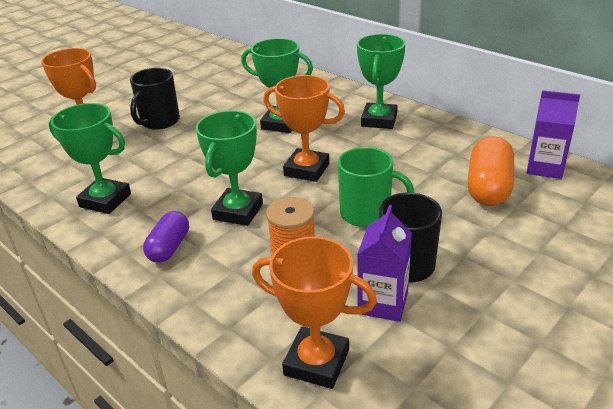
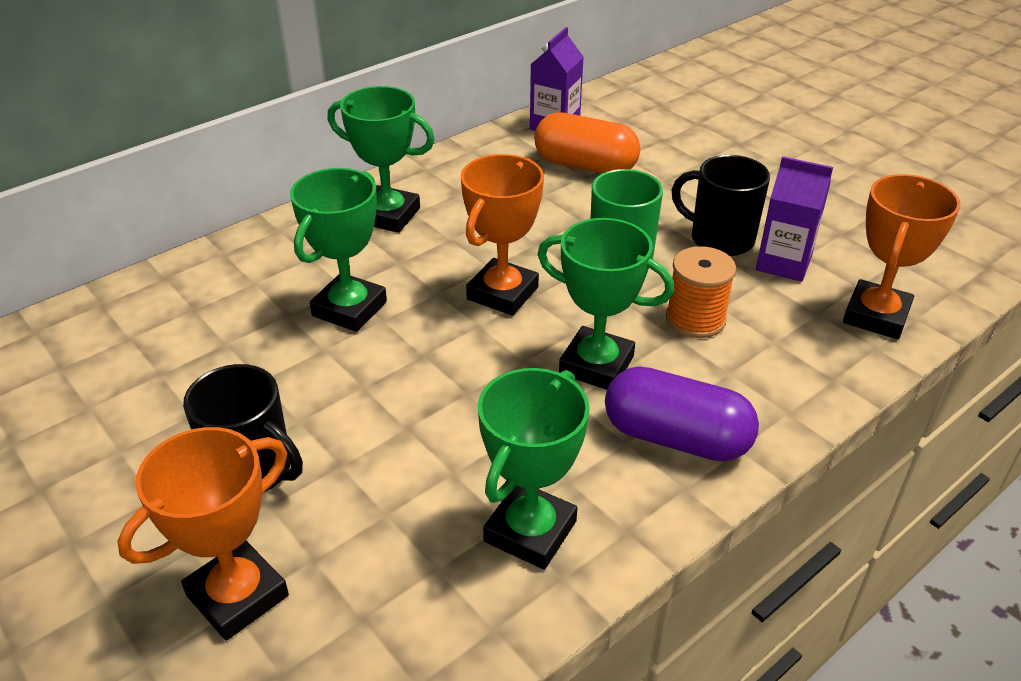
camera: 85 degrees left, 5 degrees up
(169, 247) = (676, 438): purple capsule -> purple capsule, size x1.55

